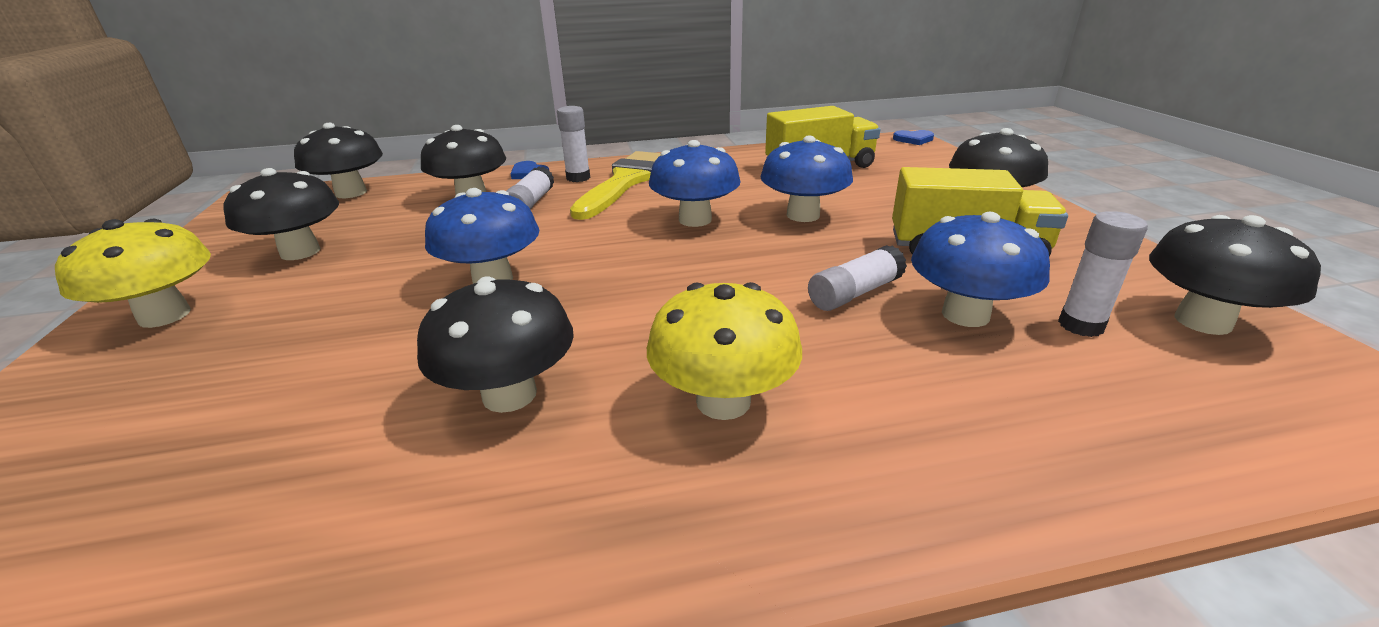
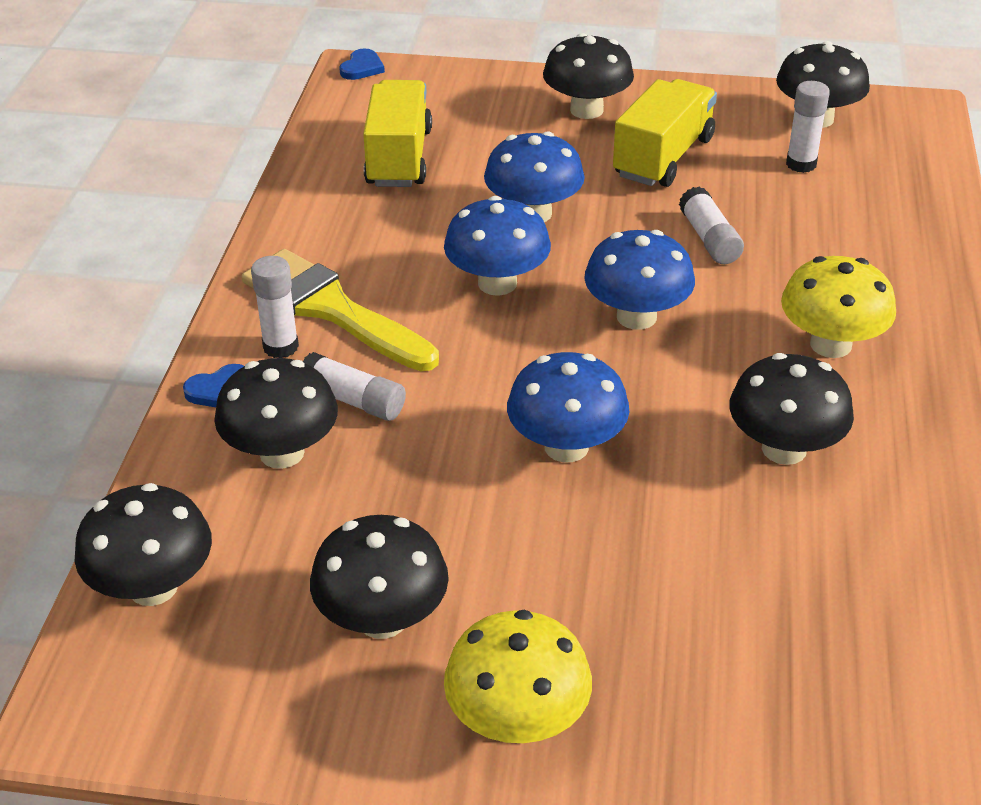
camera: 70 degrees left, 10 degrees up
(965, 314) = (765, 202): blue mushroom -> blue mushroom (636, 317)

